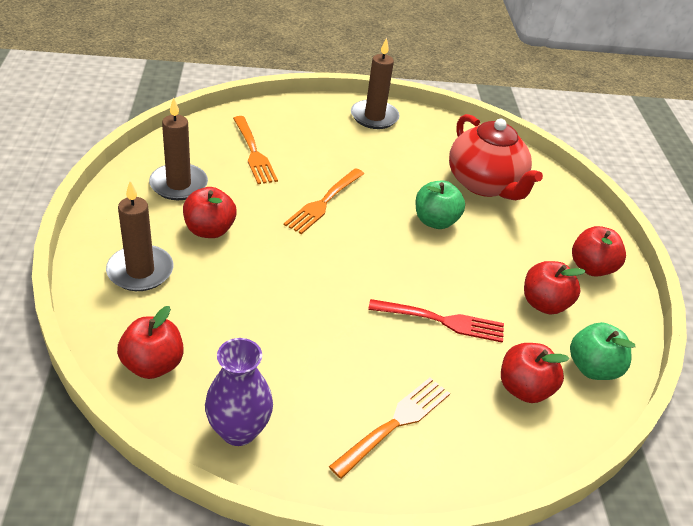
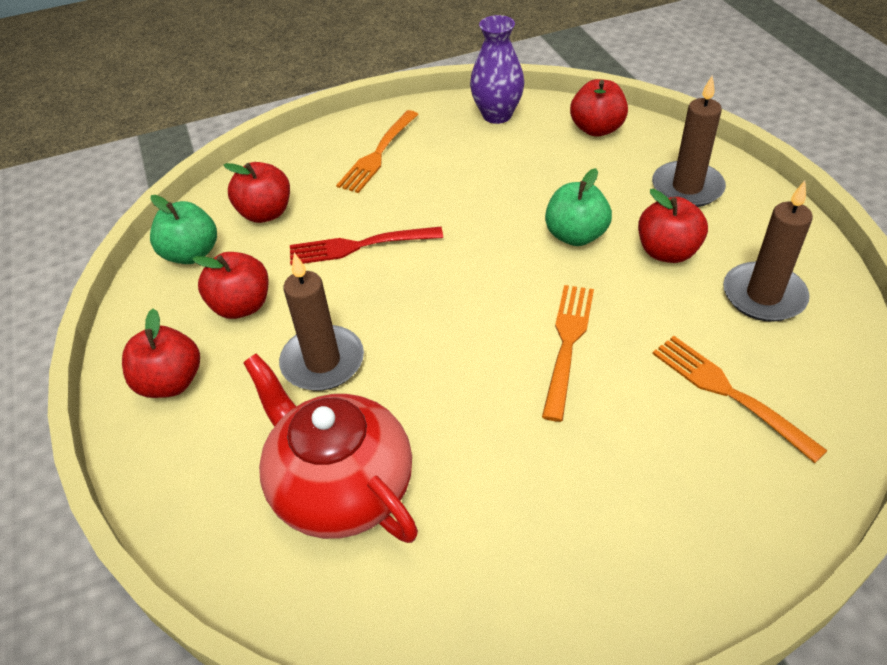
camera: 170 degrees right, 5 degrees up
(374, 117) = (604, 592): brown candle -> brown candle (323, 362)
(435, 221) = (403, 374): green apple -> green apple (575, 235)

